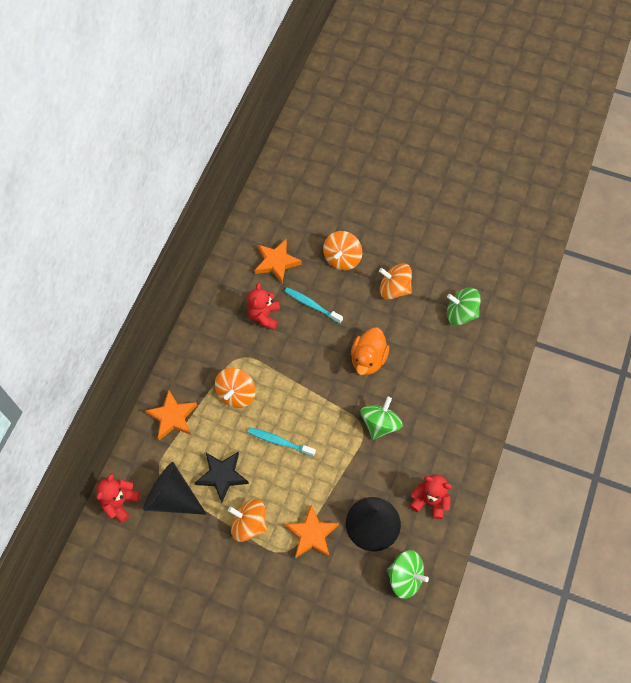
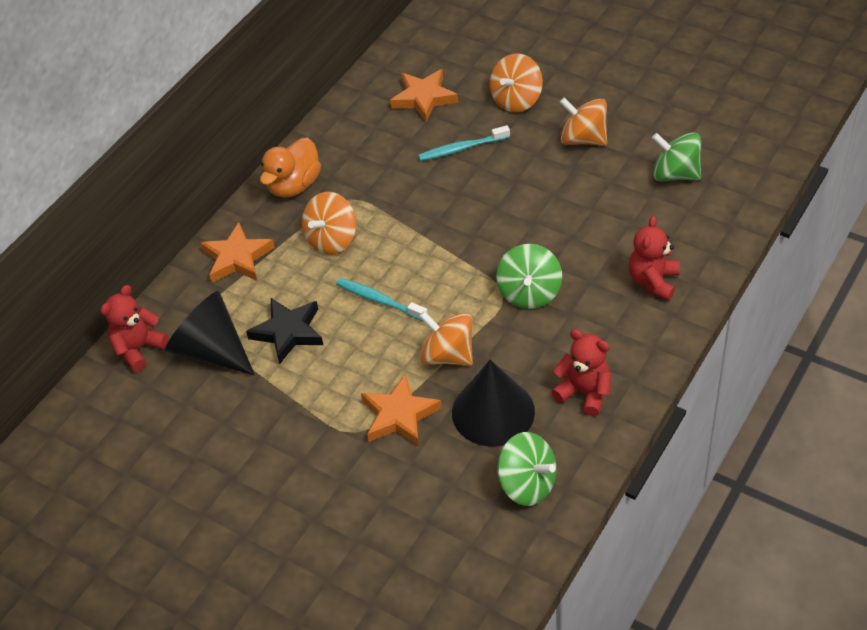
camera: 15 degrees right, 15 degrees down
(249, 524) = (312, 393): orange spinning top -> orange spinning top (448, 355)
(264, 316) = (392, 155): red teddy bear -> red teddy bear (653, 281)
(312, 305) = (462, 148): turquoise toothbrush -> turquoise toothbrush turned 60 degrees counterclockwise
(368, 359) = (528, 216): orange duck -> orange duck (294, 185)
(380, 424) = (529, 293): green spinning top -> green spinning top turned 150 degrees clockwise

